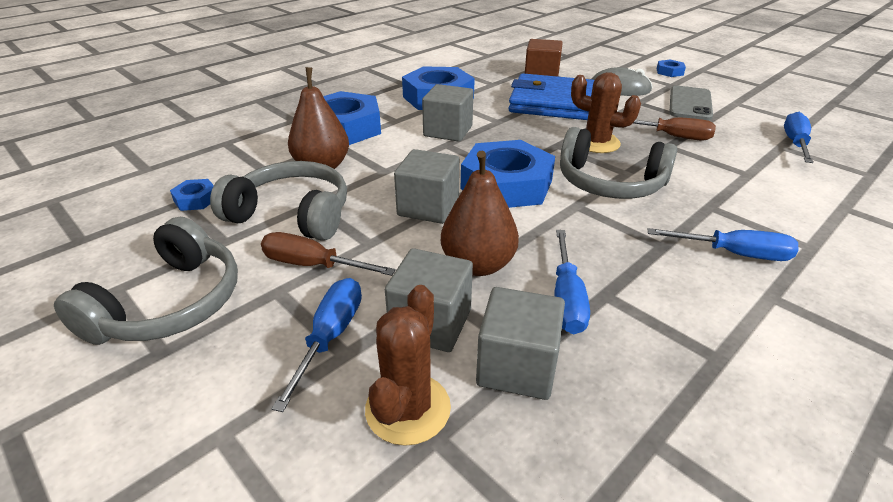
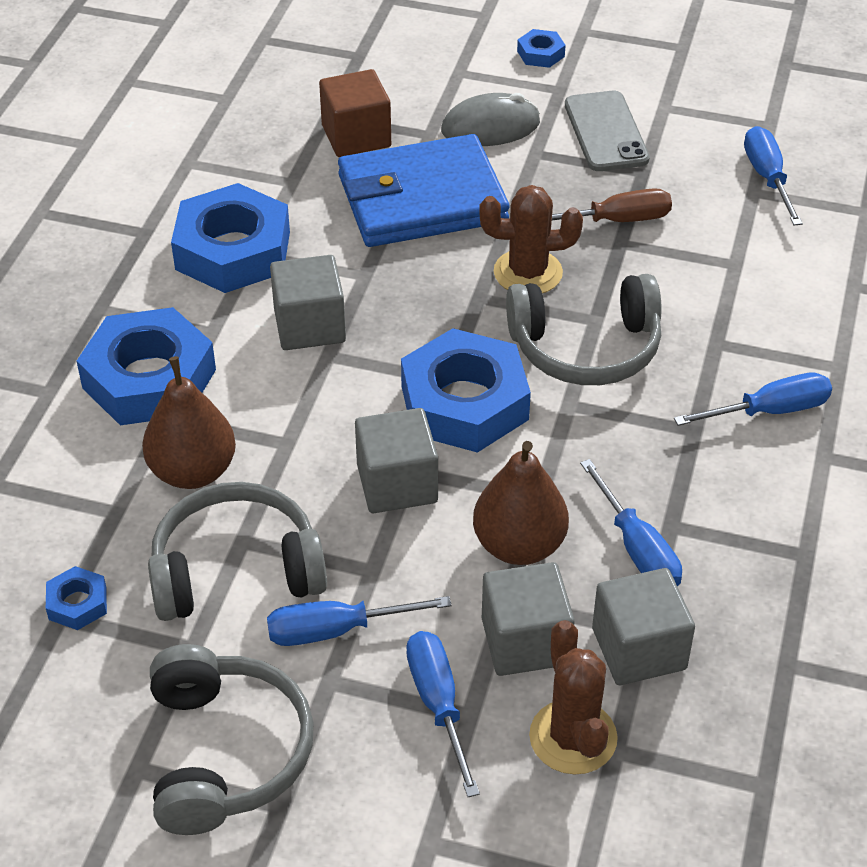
camera: 30 degrees left, 10 degrees up
(312, 265) = (336, 630): brown screwdriver -> blue screwdriver

